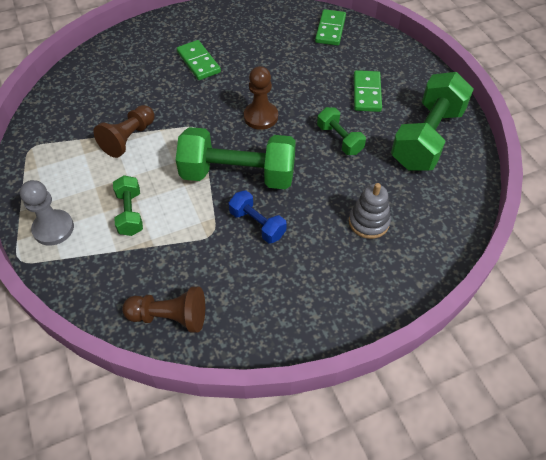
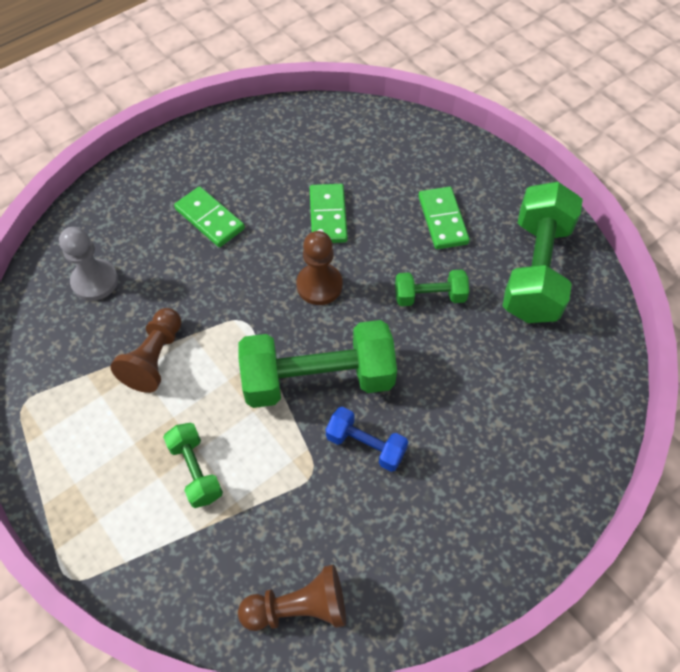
camera: 15 degrees left, 5 degrees up
(53, 228) = (99, 520): grey pawn -> grey pawn (95, 281)
(330, 29) = (367, 133): green domino -> green domino (328, 216)
(339, 139) = (429, 296): green dumbbell -> green dumbbell turned 45 degrees counterclockwise
(368, 222) = (501, 407): grey stacking toy -> none

